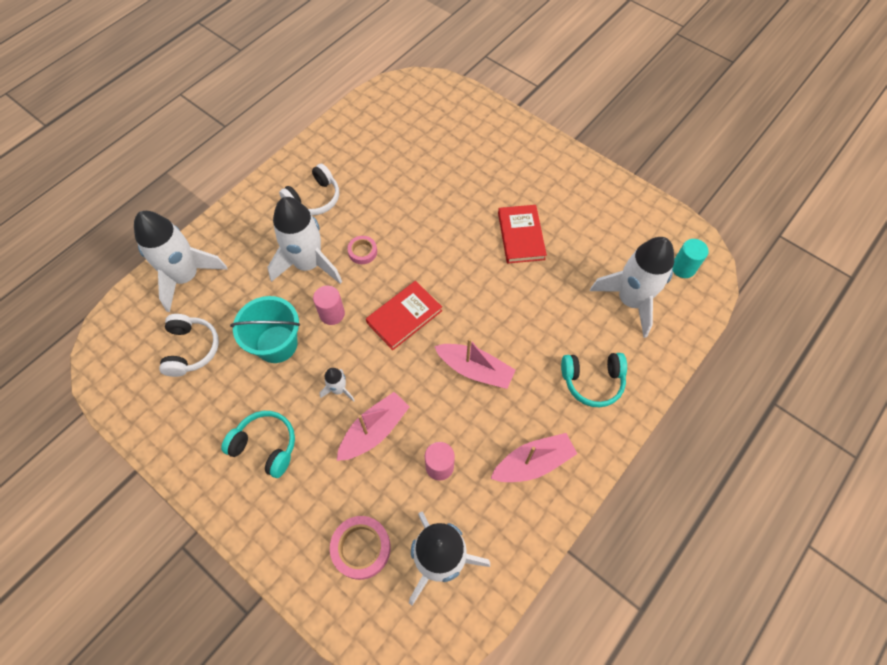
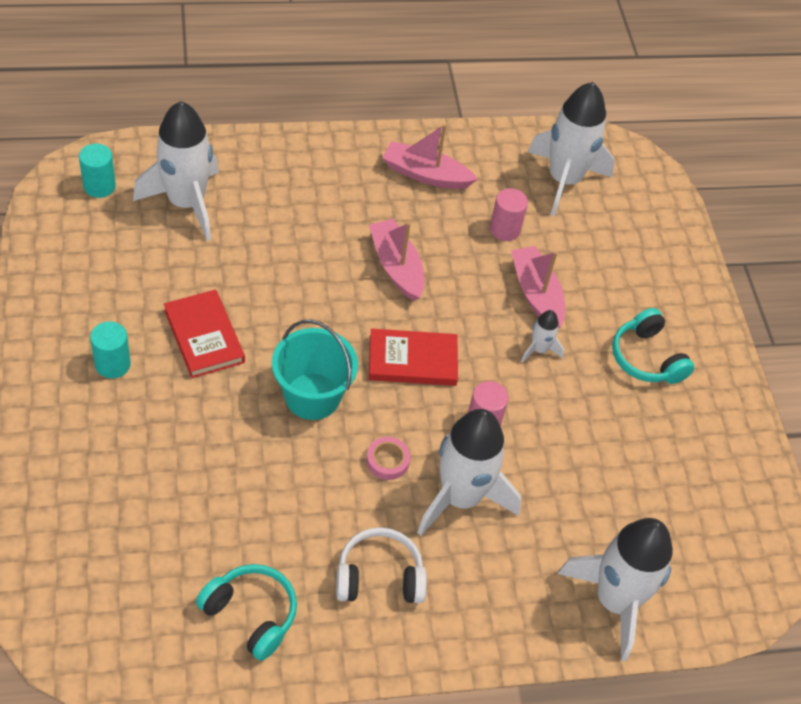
camera: 145 degrees left, 10 degrees down
(191, 349) = (662, 506): white headphones -> none
(276, 344) = (566, 439): turquoise bucket -> turquoise bucket (312, 396)
(361, 548) = (620, 230): pink tape -> none
(374, 431) = (536, 294): pink boat -> pink boat turned 75 degrees clockwise
(521, 236) = (204, 336): red book -> red book turned 60 degrees counterclockwise
(542, 187) = (112, 364): none -> turquoise cylinder
(592, 381) = (306, 181): turquoise headphones -> turquoise headphones (251, 614)

